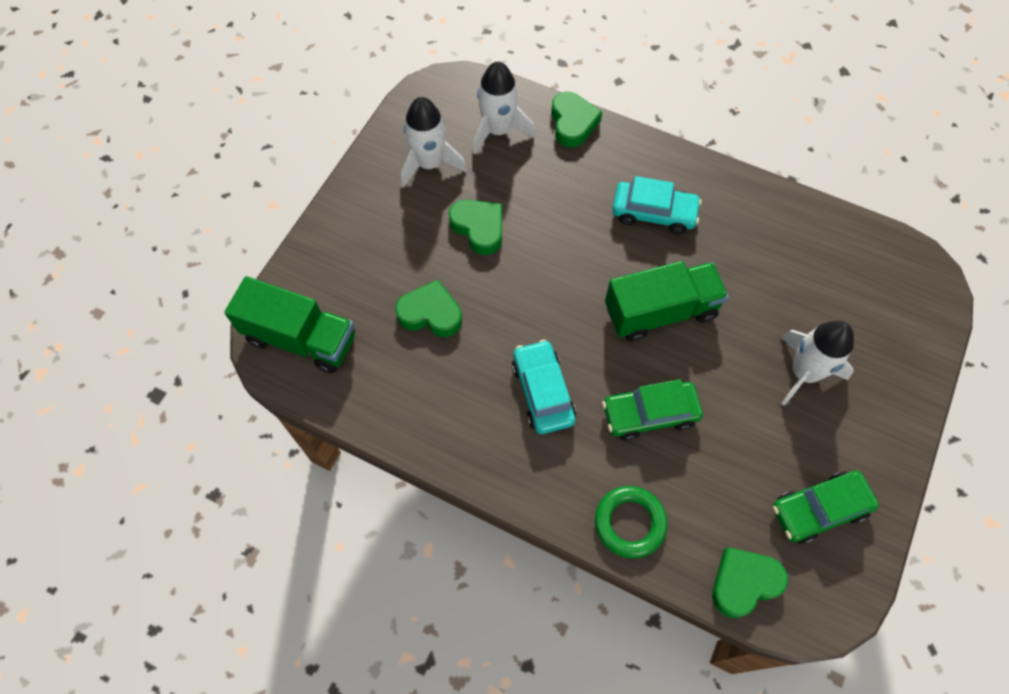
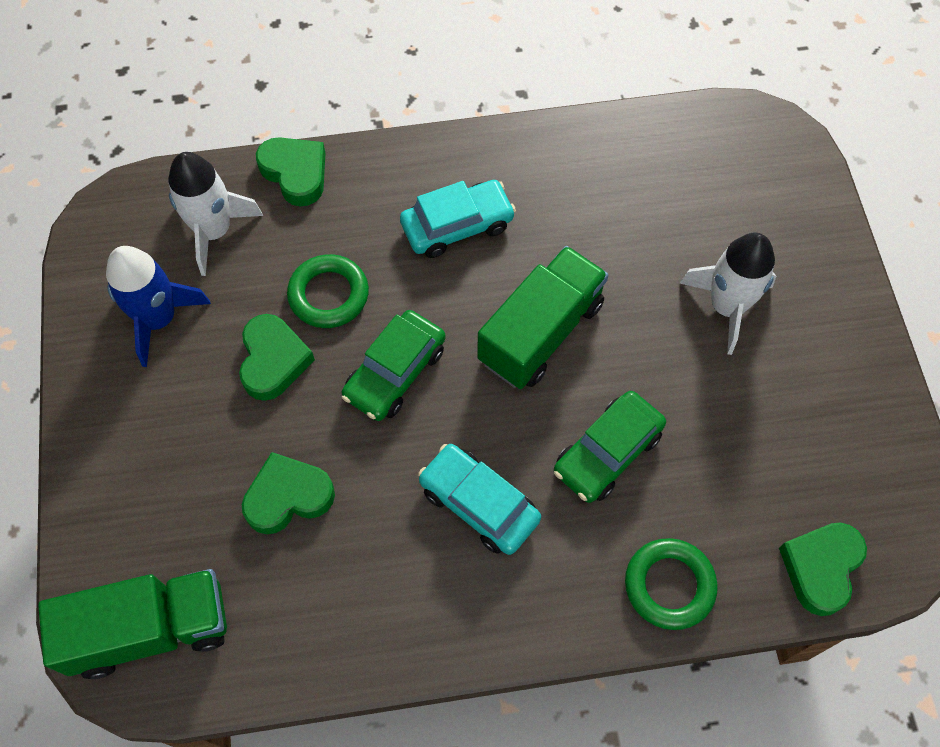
camera: 35 degrees left, 0 degrees up
(429, 164) = (159, 319): white rocket -> blue rocket
(479, 228) = (273, 360): green heart -> green heart turned 75 degrees clockwise
(540, 208) = (329, 295): none -> green ring
(819, 509) = (837, 441): green car -> green car (395, 372)

